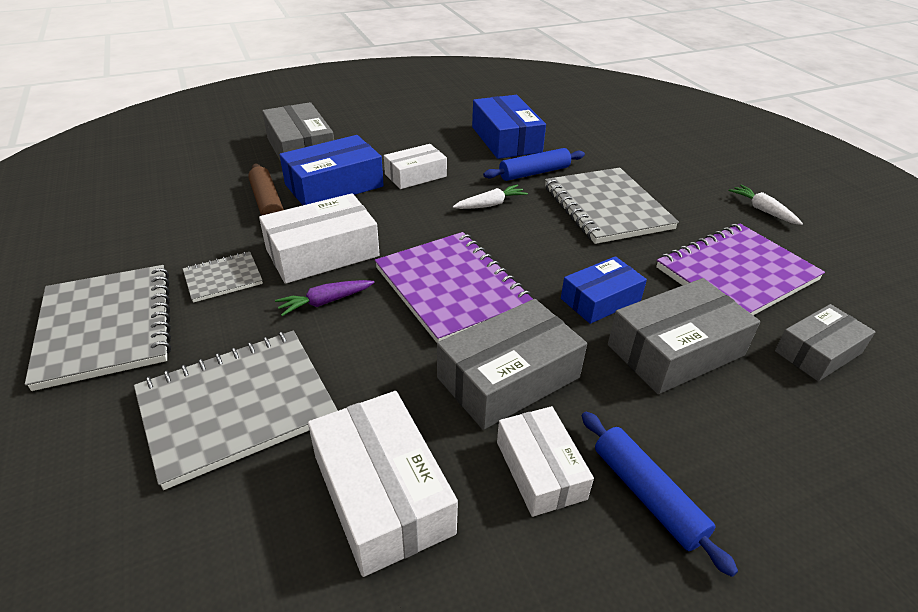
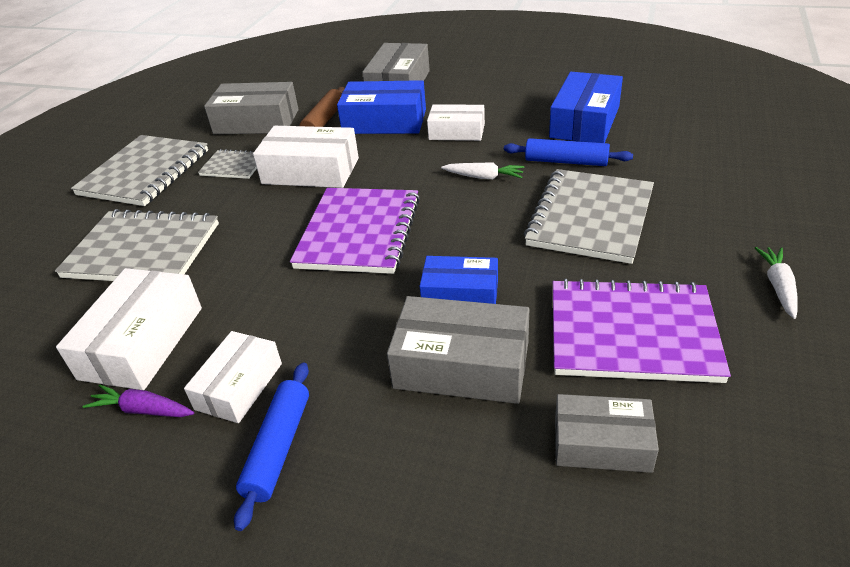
camera: 45 degrees right, 0 degrees up
(325, 302) = (268, 207): purple carrot -> purple carrot (143, 410)
(508, 377) = (306, 315): grey box -> grey box (256, 122)

